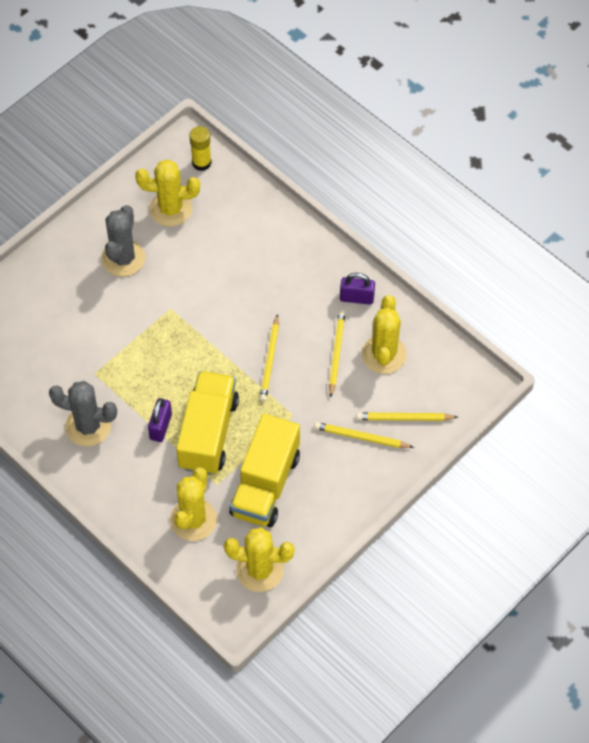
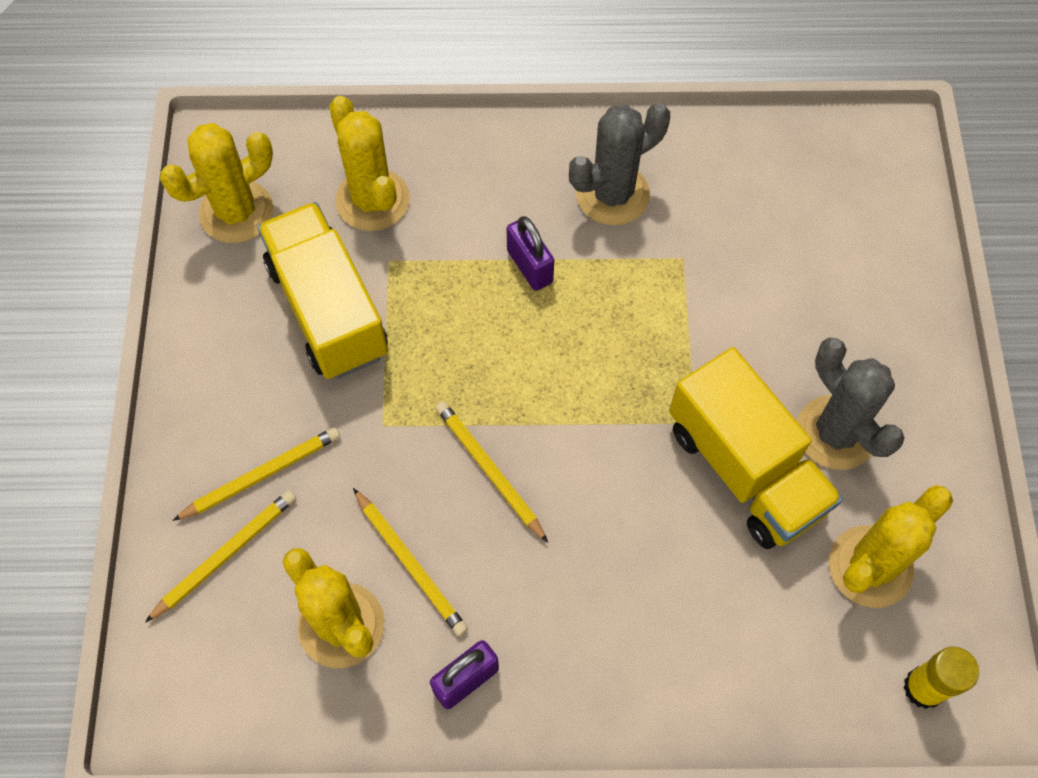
camera: 135 degrees right, 5 degrees up
(208, 433) = (464, 308): yellow truck -> yellow truck (745, 469)

